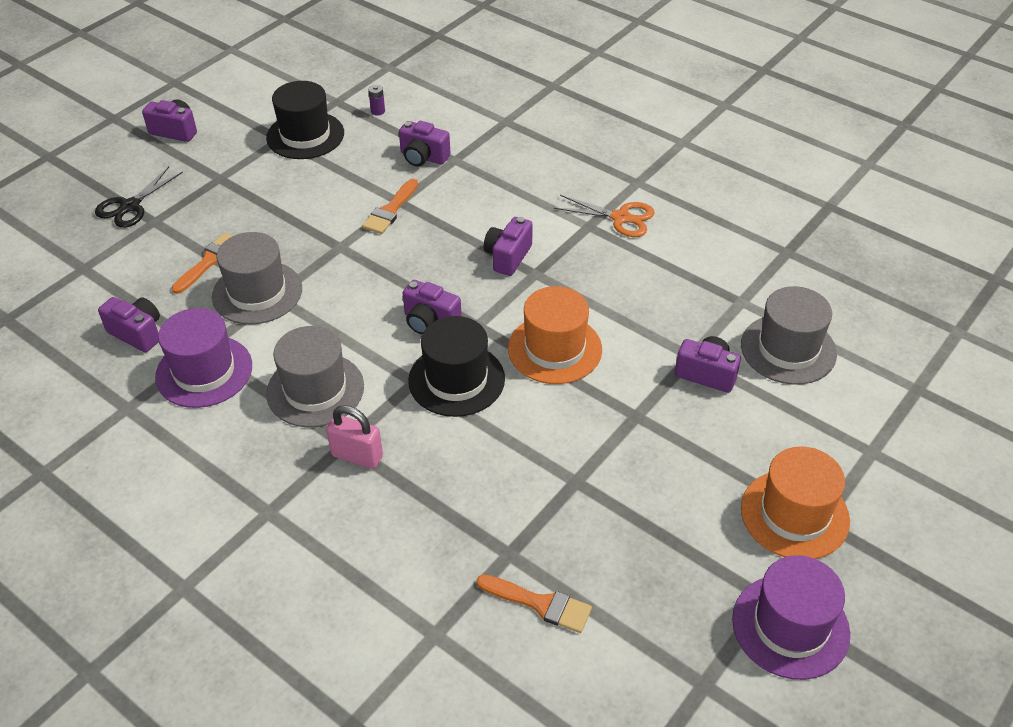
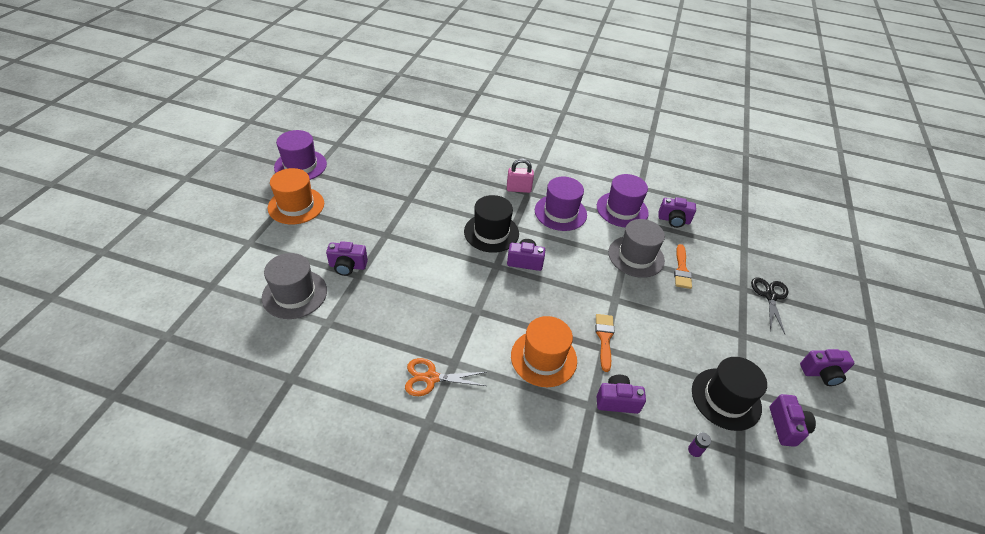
camera: 155 degrees right, 0 degrees up
(315, 390) = (560, 212): grey hat -> purple hat
(508, 257) = (501, 319): purple camera -> purple camera (786, 426)
(540, 604) = (410, 154): orange brush -> none
(555, 349) = (444, 261): orange hat -> orange hat (543, 358)

